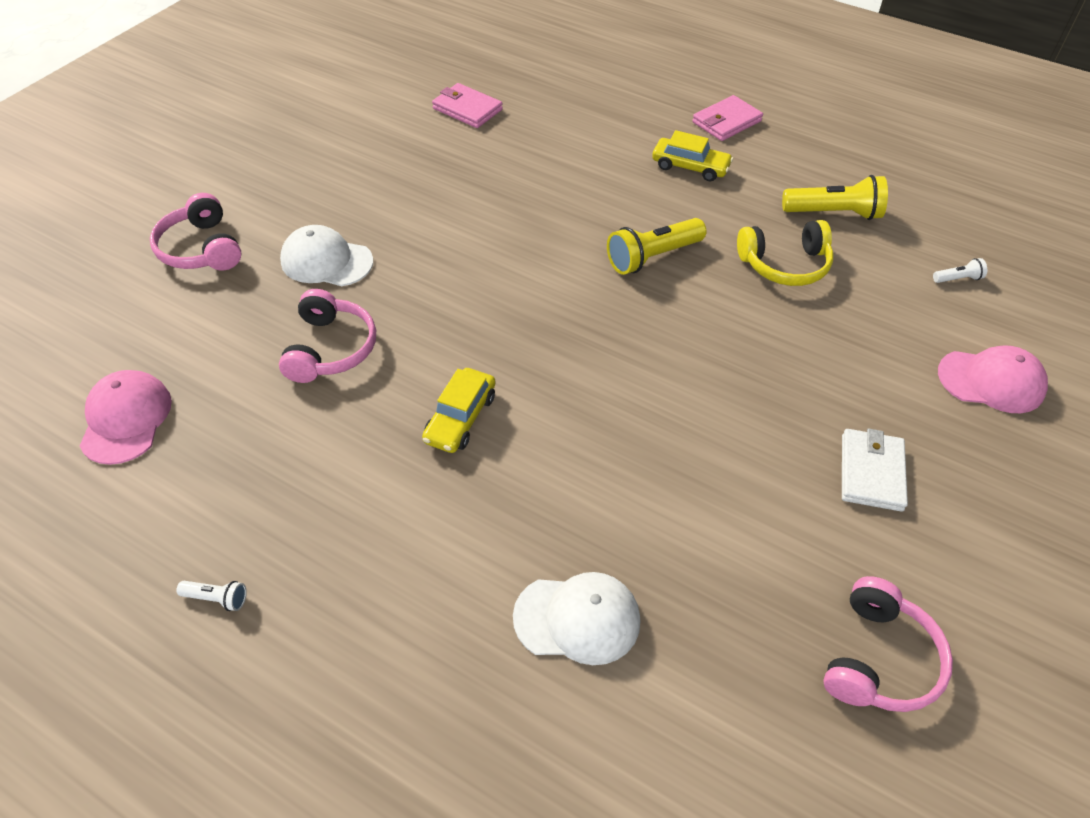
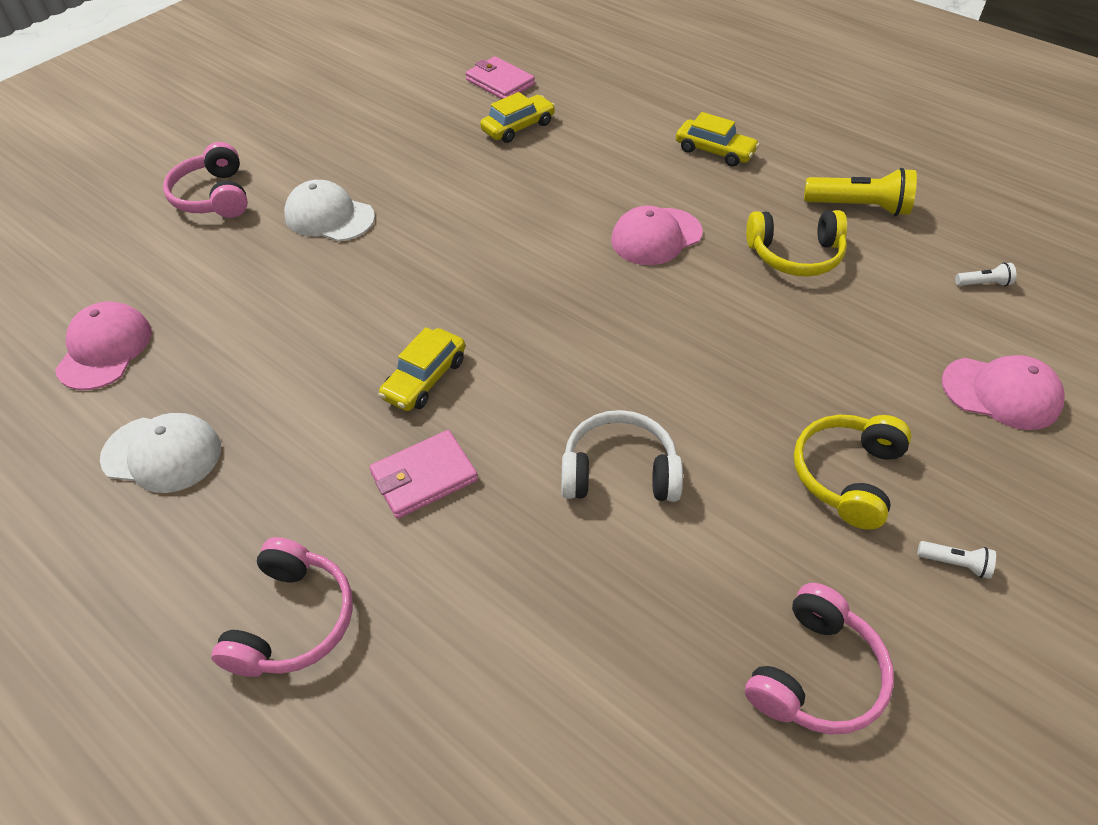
camera: 10 degrees right, 0 degrees up
(217, 599) = (146, 529): white flashlight -> white flashlight (955, 563)
(331, 349) = (313, 300): pink headphones -> pink headphones (293, 620)
(495, 154) = (518, 127): none -> yellow car
(577, 619) = (498, 591): white cap -> white cap (162, 453)
(652, 257) = (656, 237): yellow flashlight -> pink cap
(665, 490) = (619, 471): none -> white headphones
(726, 122) = (762, 109): pink wallet -> pink wallet (424, 477)
(871, 472) = (846, 475): white wallet -> yellow headphones

